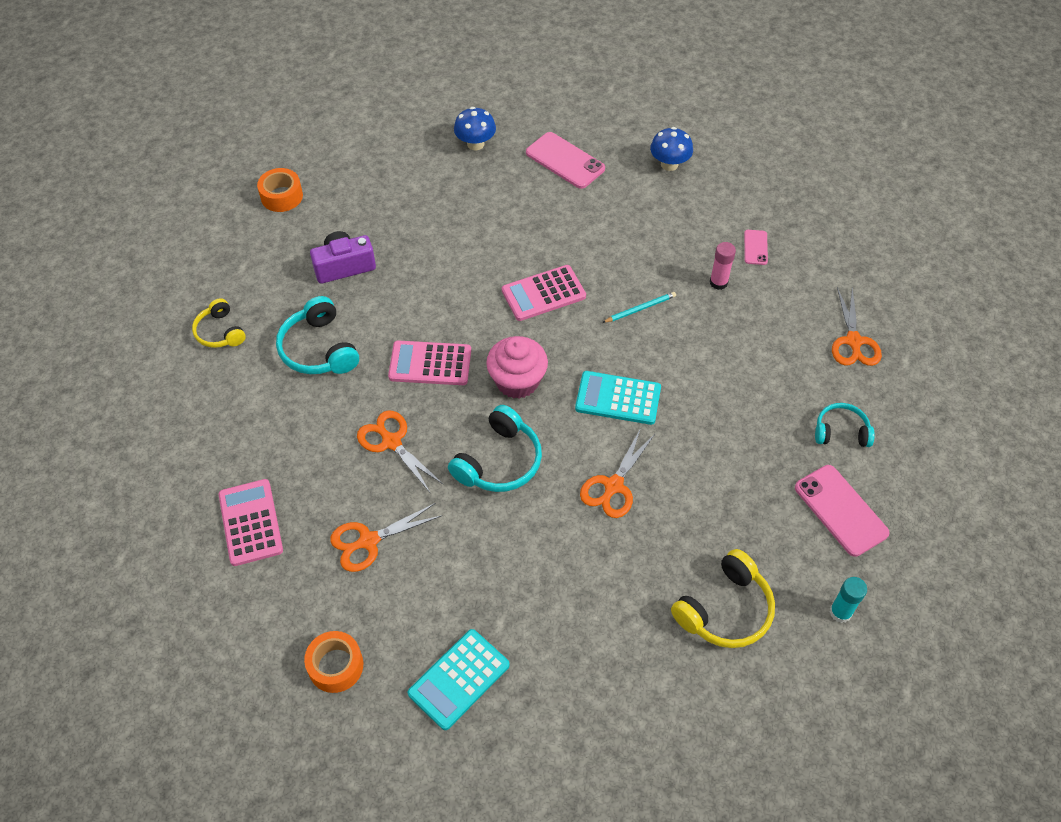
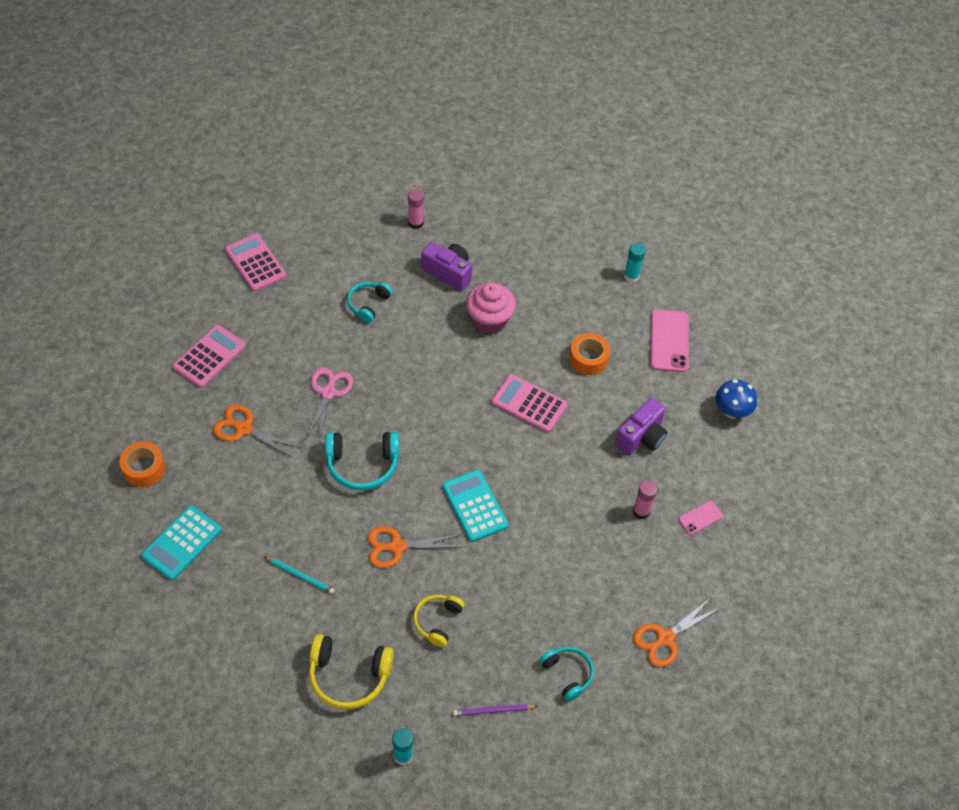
camera: 50 degrees right, 0 degrees up
(220, 332) = (337, 242): yellow headphones -> yellow headphones (437, 621)
(262, 257) = (415, 223): none -> pink glue stick
(282, 196) = (476, 198): orange tape -> orange tape (588, 359)
(319, 349) = (368, 304): turquoise headphones -> turquoise headphones, size x0.64
(391, 442) = (328, 393): orange scissors -> pink scissors
(430, 364) = (409, 374): pink calculator -> pink calculator (255, 263)
(459, 679) = (182, 543): turquoise calculator -> turquoise calculator turned 60 degrees counterclockwise
(475, 144) = (631, 276): blue mushroom -> turquoise glue stick
(517, 381) = (438, 435): pink cupcake -> pink cupcake (489, 320)
(640, 309) = (569, 473): turquoise pencil -> turquoise pencil (300, 575)
(644, 237) = (641, 436): none -> purple camera
(840, 510) = (493, 710): pink phone -> purple pencil

